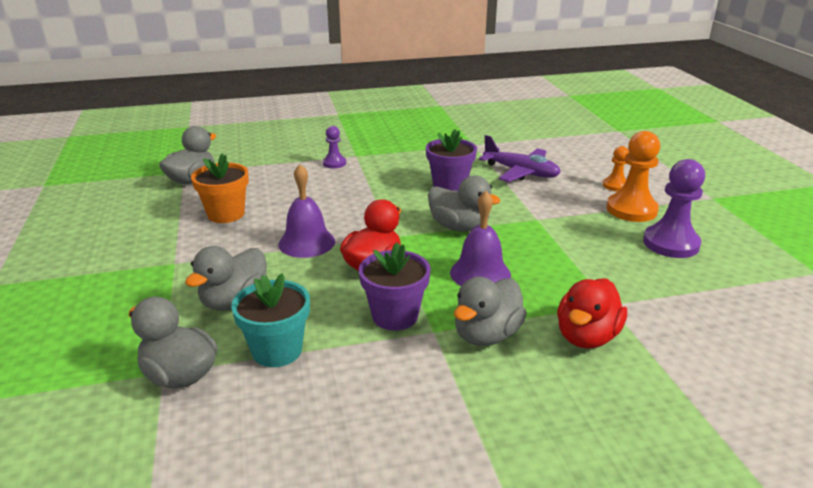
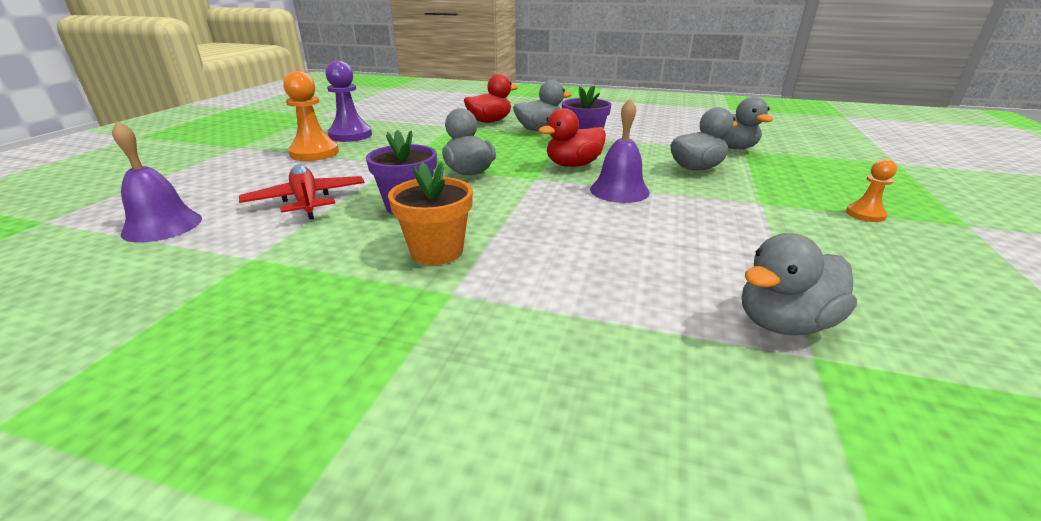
camera: 150 degrees left, 0 degrees up
(226, 214) = (708, 240): orange flower pot -> orange flower pot (437, 251)
(277, 350) = (668, 145): turquoise flower pot -> none
(334, 163) = (505, 285): purple pawn -> none
(480, 273) = (501, 147): purple bell -> purple bell (162, 226)
(521, 172) = (307, 201): purple plane -> red plane
(615, 185) = (269, 169): orange pawn -> orange pawn (865, 214)

